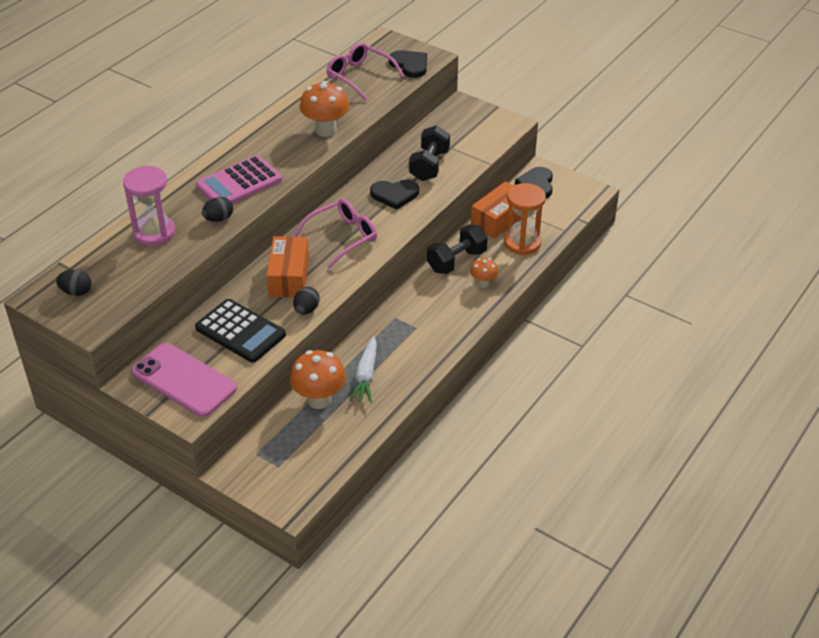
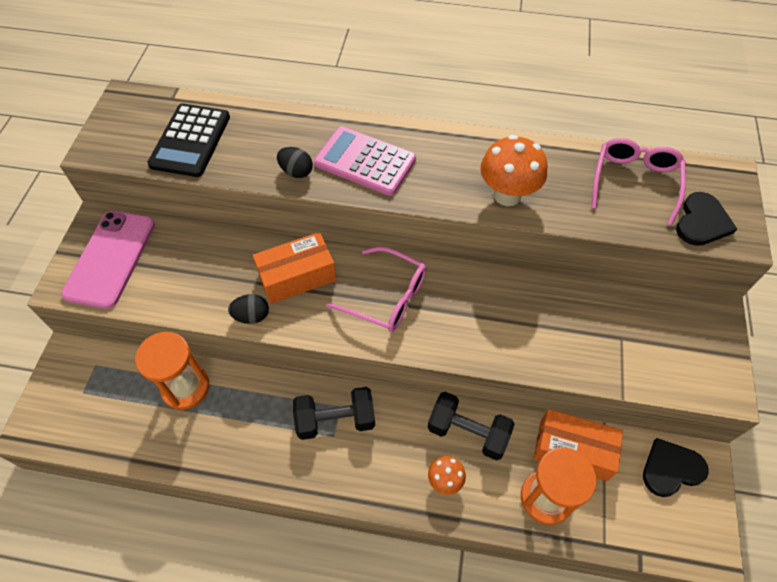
camera: 65 degrees right, 15 degrees up
(76, 292) = (139, 118): black egg -> none
(154, 233) = (250, 132): pink hourglass -> none
(240, 331) = (196, 272): black calculator -> black calculator (190, 141)
(319, 400) = (186, 388): orange mushroom -> orange hourglass
(366, 376) = (237, 417): white carrot -> none
(395, 195) = (491, 316): black heart -> none
(429, 165) = (569, 330): black dumbbell -> black dumbbell (335, 420)

